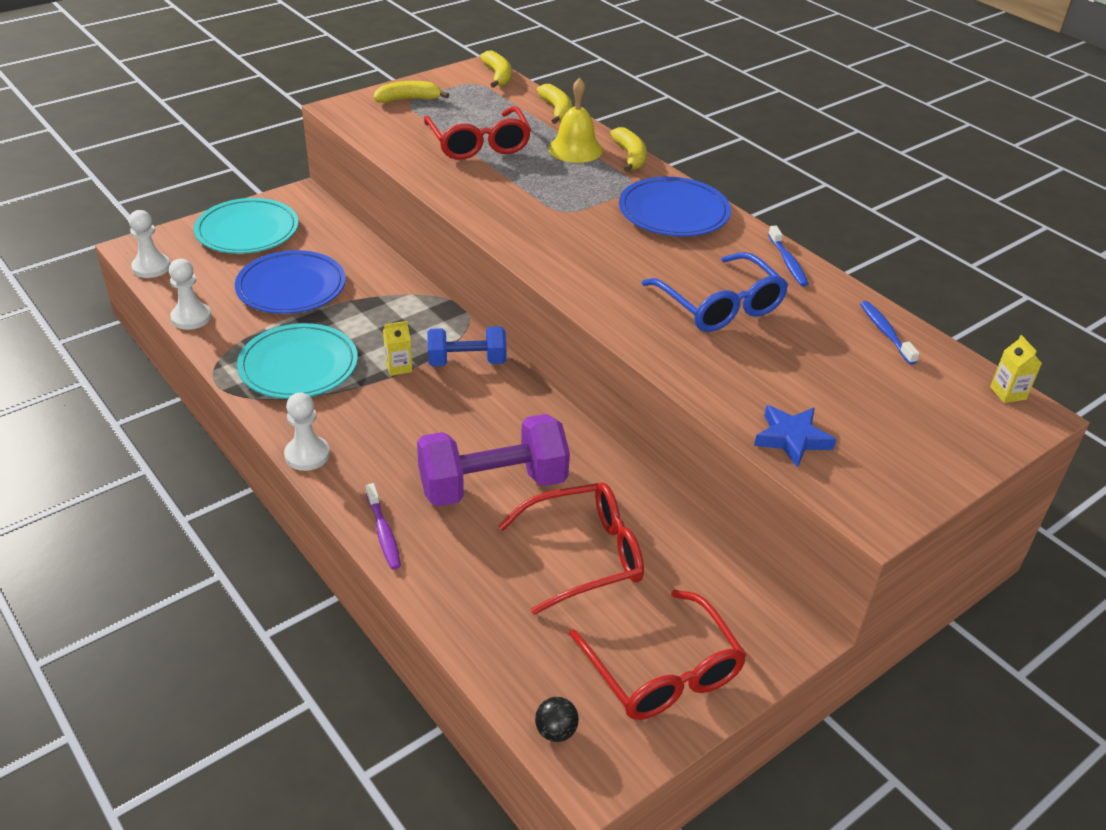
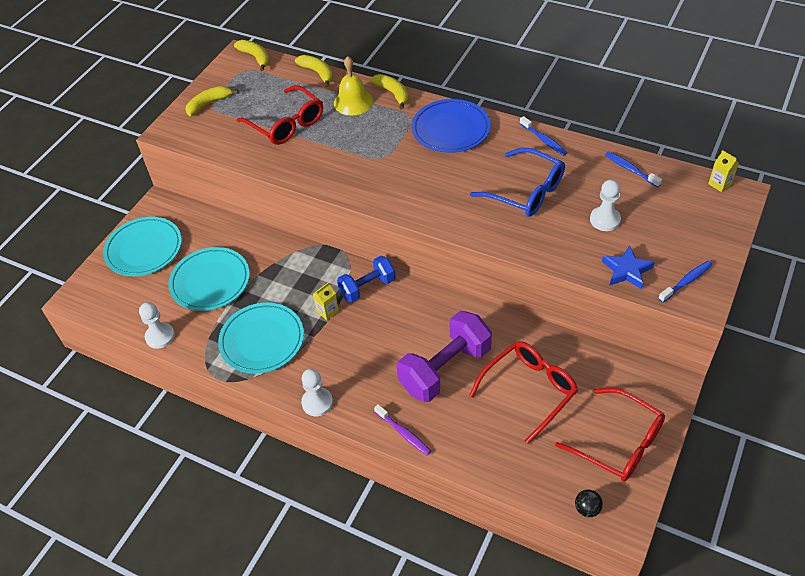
camera: 20 degrees left, 10 degrees up
(151, 267) = (99, 309): white pawn -> white pawn (605, 220)
(291, 287) = (210, 281): blue plate -> turquoise plate
(871, 484) = (686, 281): none -> blue toothbrush

